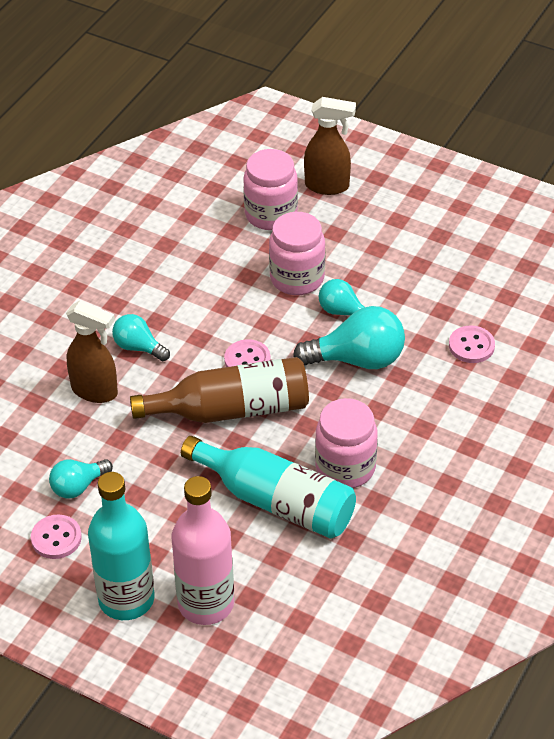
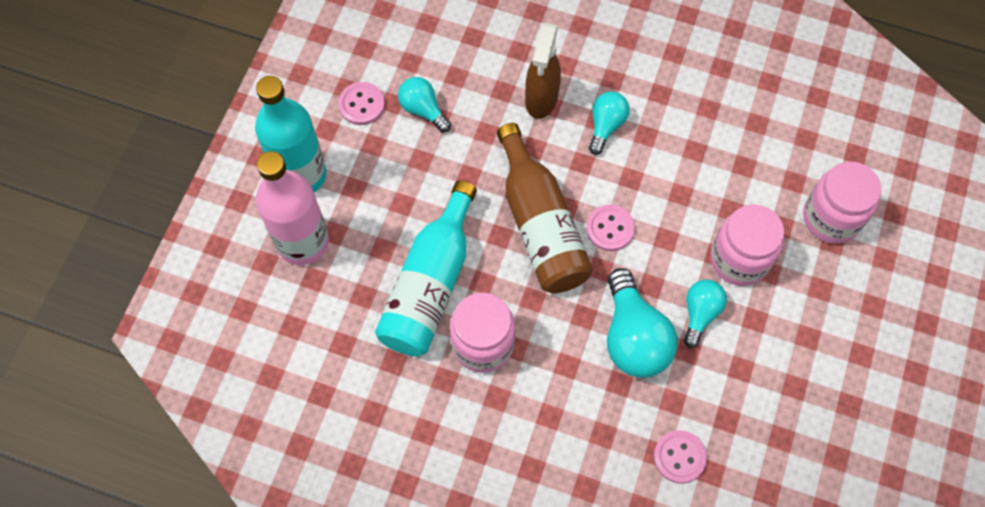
camera: 80 degrees right, 20 degrees up
(327, 186) = (895, 270): brown spray bottle -> none

